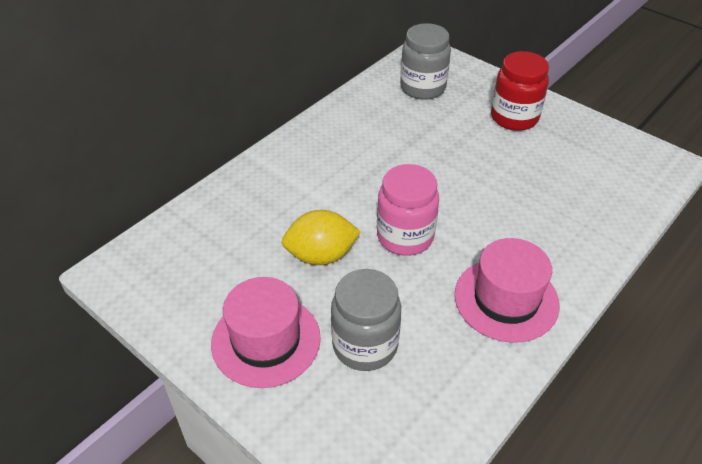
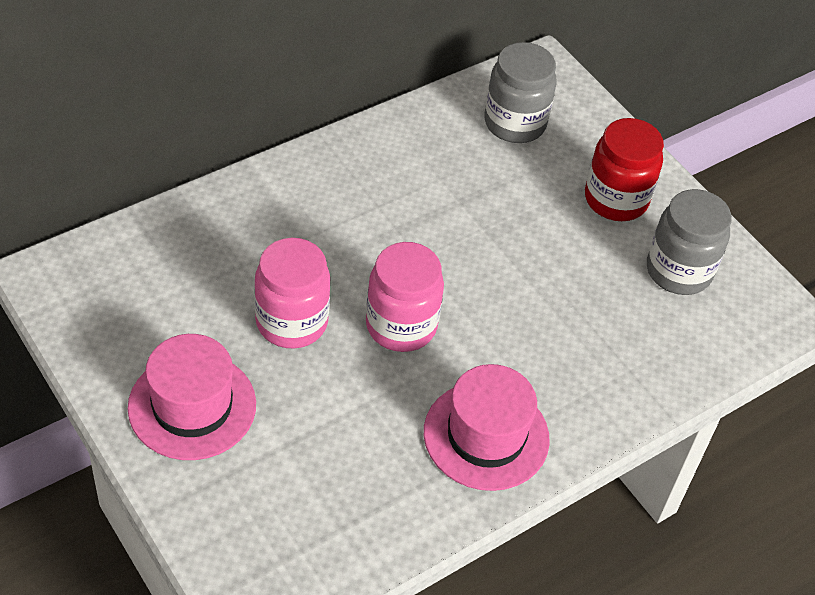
camera: 10 degrees right, 5 degrees up
(321, 255) = (291, 322): yellow lemon -> pink jar
(365, 345) = (300, 443): grey jar -> grey jar (678, 271)

